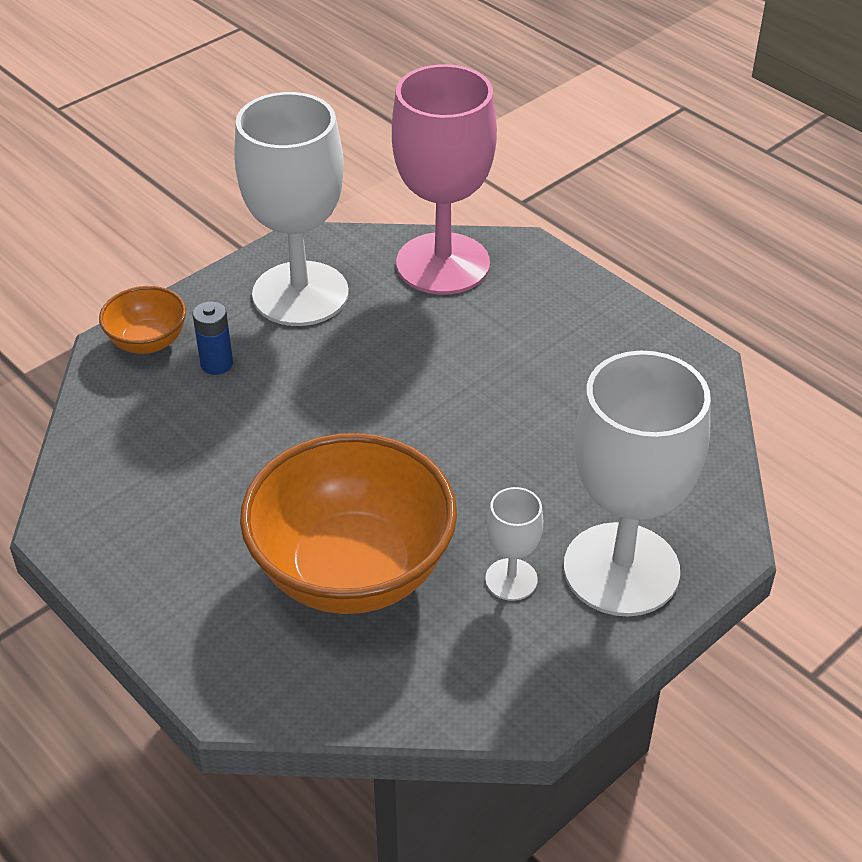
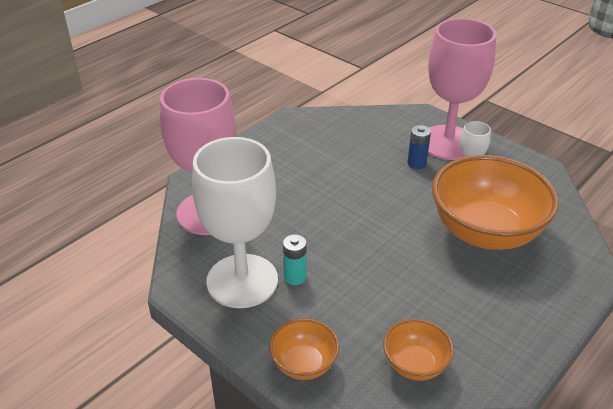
camera: 95 degrees left, 5 degrees down
(113, 441) = (415, 365): none -> orange bowl
(216, 364) = (323, 317): blue battery -> blue battery (416, 163)
(297, 342) = (295, 277): none -> turquoise battery
(621, 569) = (447, 142): white goblet -> pink goblet

